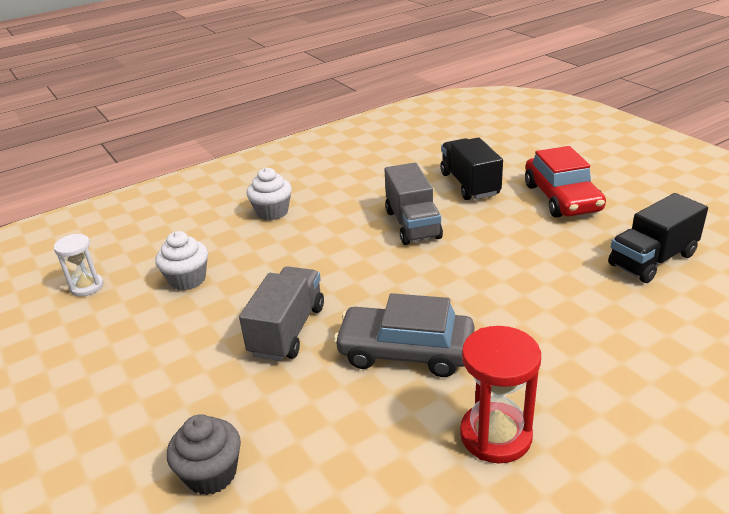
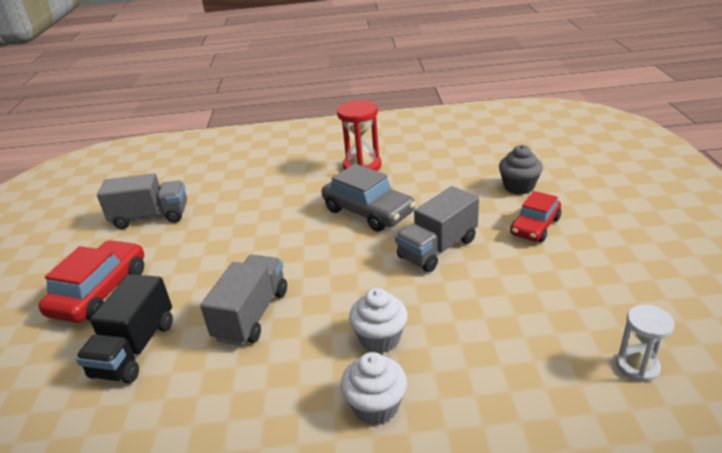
camera: 150 degrees left, 0 degrees up
(177, 399) = (535, 226): none -> red car
(187, 280) = (513, 331): white cupcake -> white cupcake (380, 338)
(652, 260) = (151, 217): black truck -> grey truck

